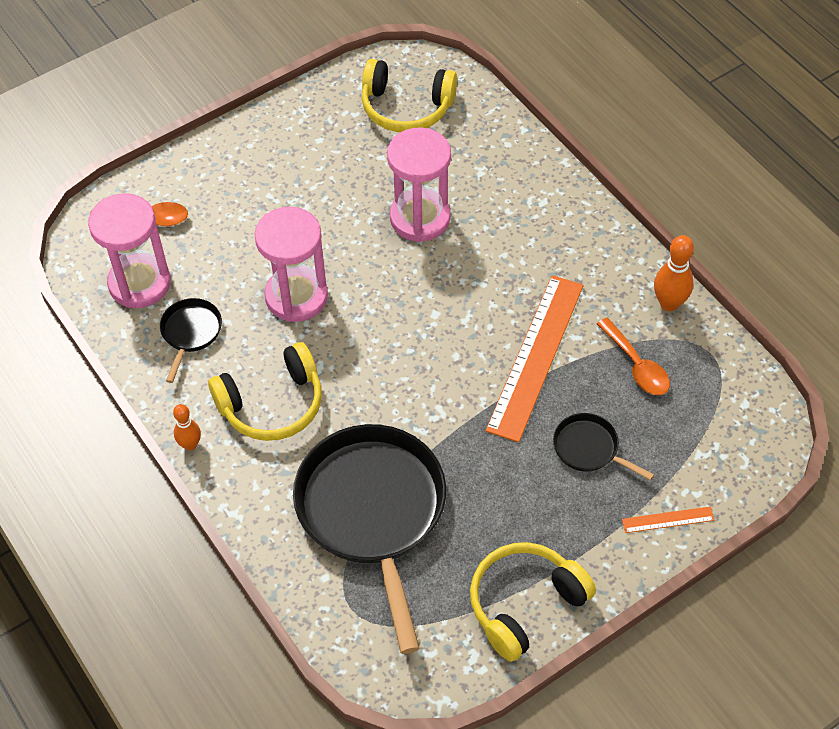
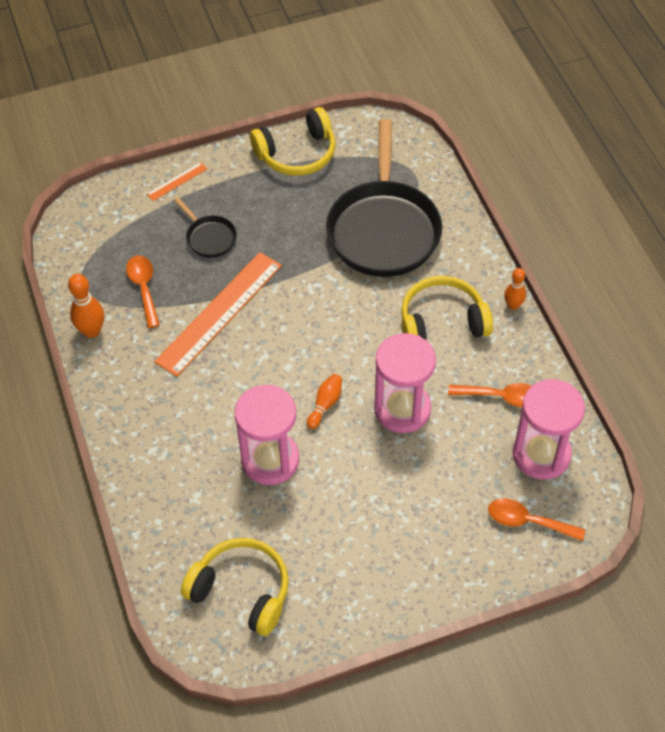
camera: 165 degrees left, 0 degrees up
(190, 333) = (501, 397): black pan -> orange spoon
(381, 283) = (325, 404): none -> orange bowling pin
(668, 520) = (177, 181): orange ruler -> orange ruler turned 45 degrees counterclockwise

